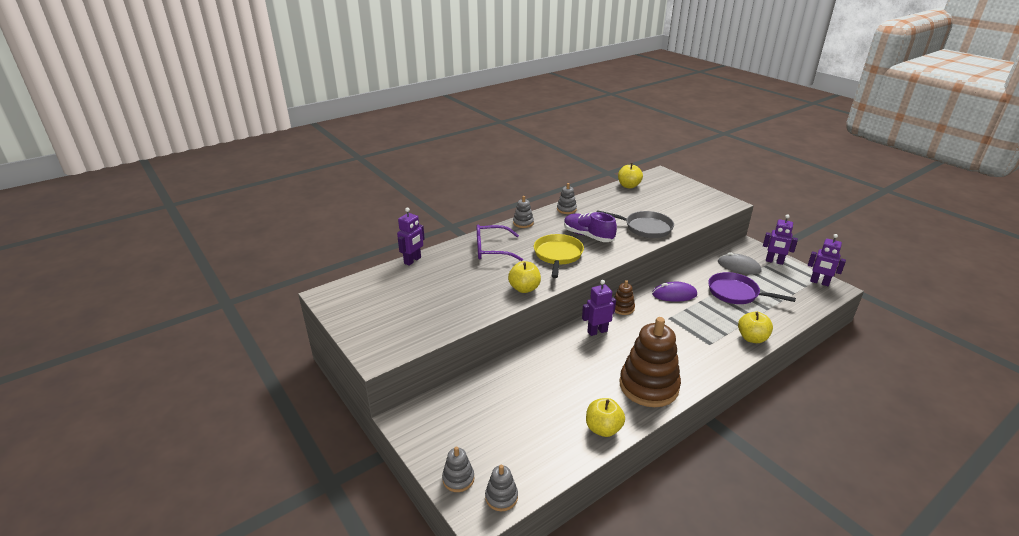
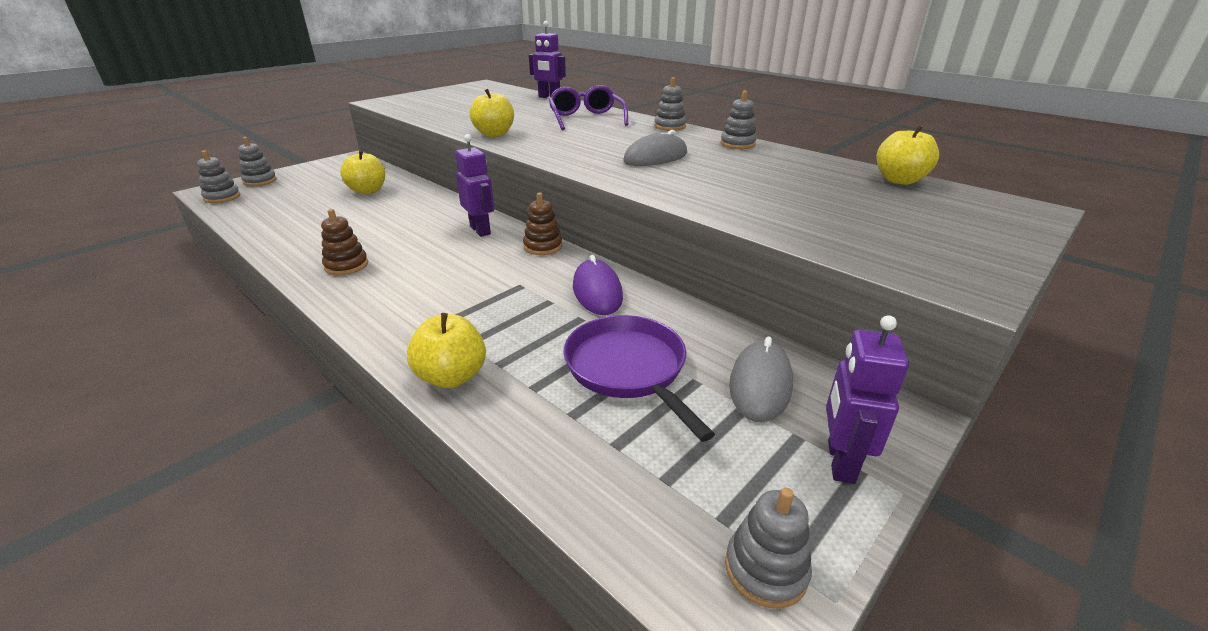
camera: 80 degrees right, 0 degrees up
(558, 255) = (585, 144): yellow pan -> none
(588, 236) = (655, 157): purple shoe -> grey mouse
(603, 429) = (281, 238): yellow apple -> yellow apple (368, 191)
(645, 228) = (719, 193): grey pan -> none
(648, 386) = (346, 265): brown stacking toy -> brown stacking toy, size x0.46
(736, 293) = (629, 369): purple pan -> purple pan turned 45 degrees counterclockwise
(819, 282) = (766, 569): purple robot -> grey stacking toy

